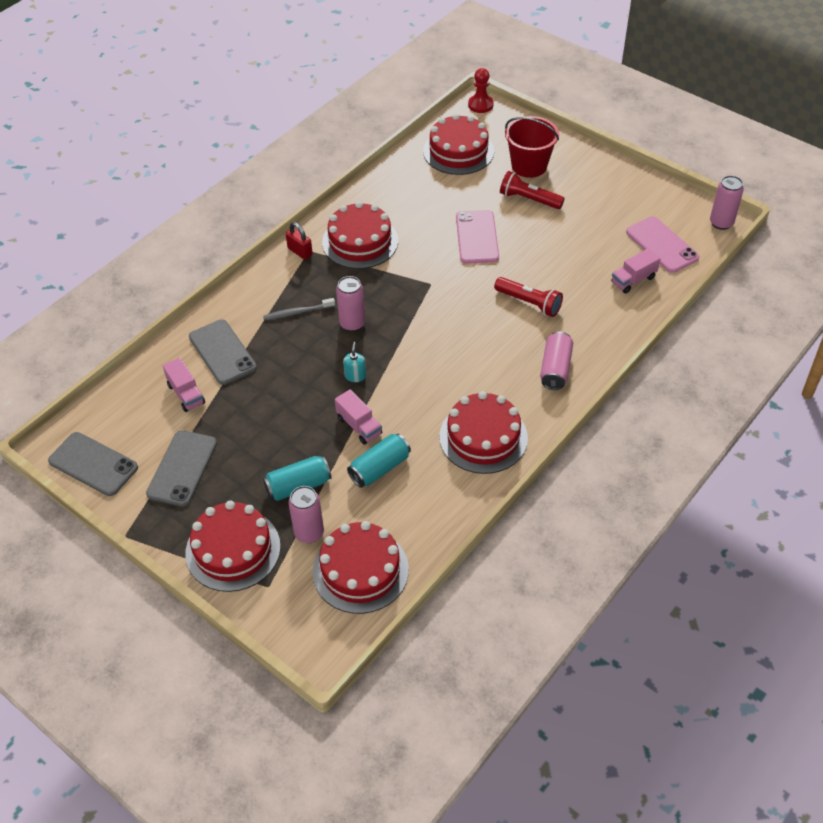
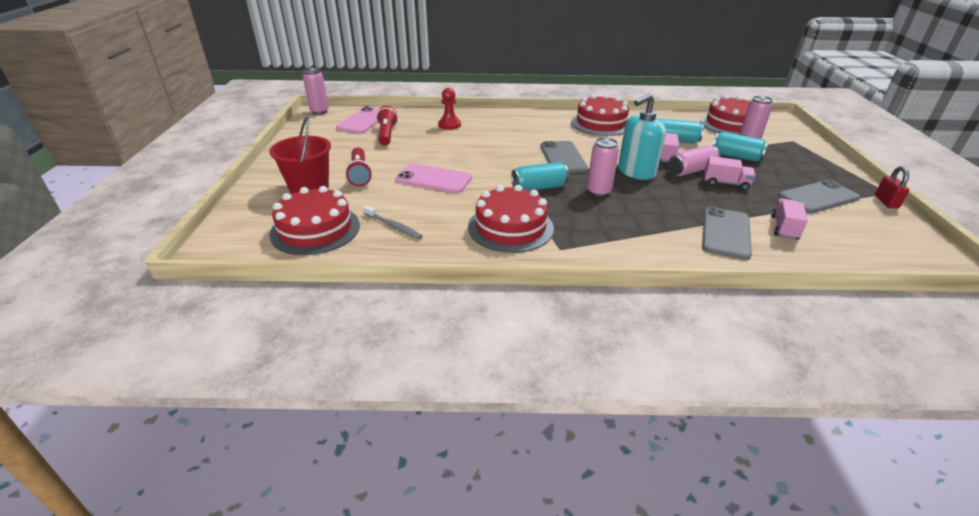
camera: 130 degrees left, 15 degrees down
(93, 464) = (904, 234): grey phone -> grey phone (563, 158)
(233, 549) = (805, 157): red cake -> none
(297, 312) = (630, 219): grey toothbrush -> grey toothbrush (393, 226)
(300, 251) = (569, 253): red padlock -> red padlock (886, 202)
(355, 376) = (636, 172): turquoise soap dispenser -> turquoise soap dispenser, size x2.25
(397, 291) = (539, 187): none -> turquoise can
(477, 237) = (433, 179): pink phone -> pink phone turned 60 degrees clockwise
(480, 105) = (210, 247): red pawn -> red pawn (449, 125)
(529, 303) = (477, 141): red flashlight -> red flashlight (387, 134)
(555, 369) = (520, 120): pink can -> pink can (691, 170)
(633, 280) = (410, 120): pink truck -> pink truck (725, 183)

